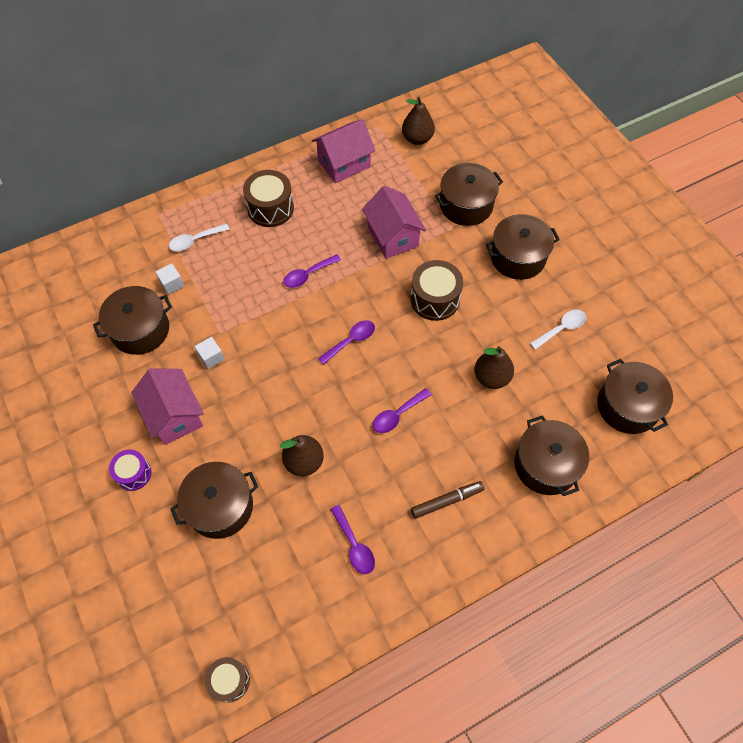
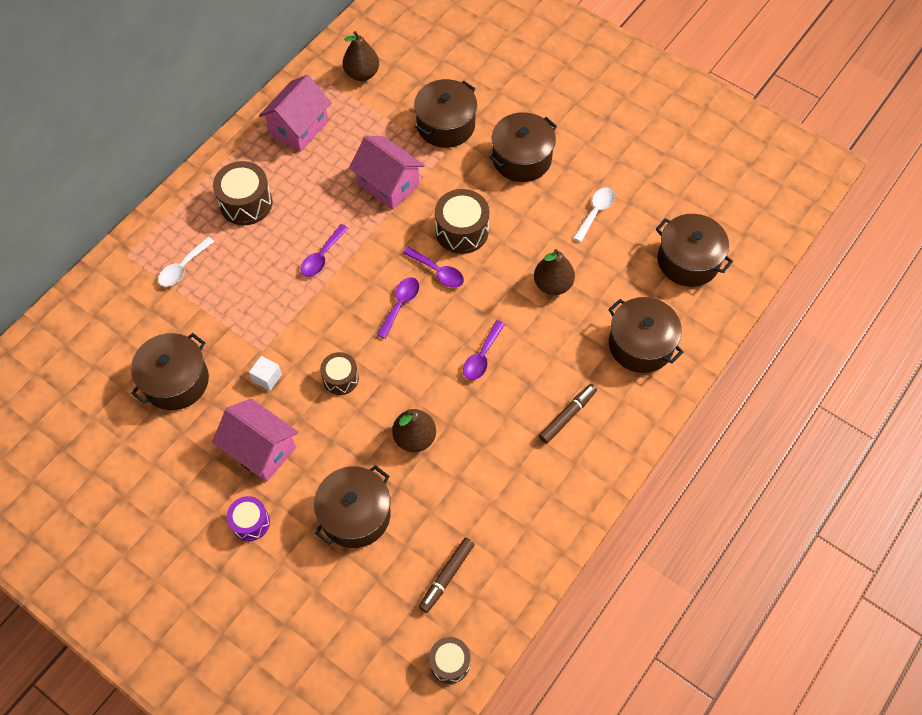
camera: 25 degrees left, 0 degrees up
(172, 284) = (183, 321): white cube -> none
(267, 599) = (446, 576): none -> brown marker
(269, 383) = (340, 378): none -> brown drum
(354, 545) = (502, 492): purple spoon -> purple spoon (438, 272)

